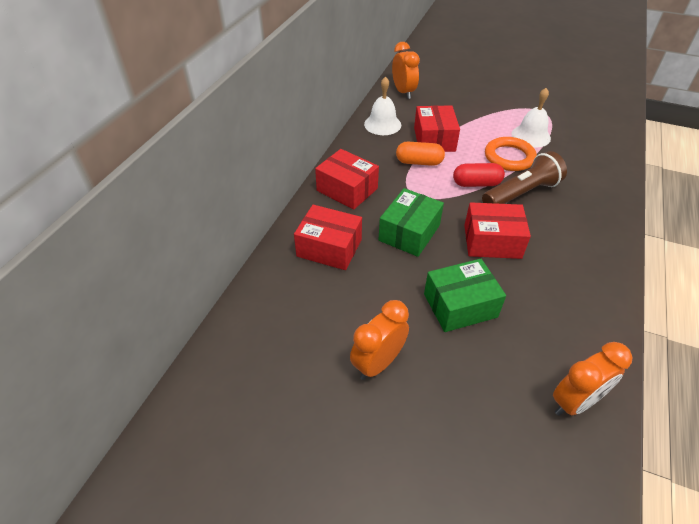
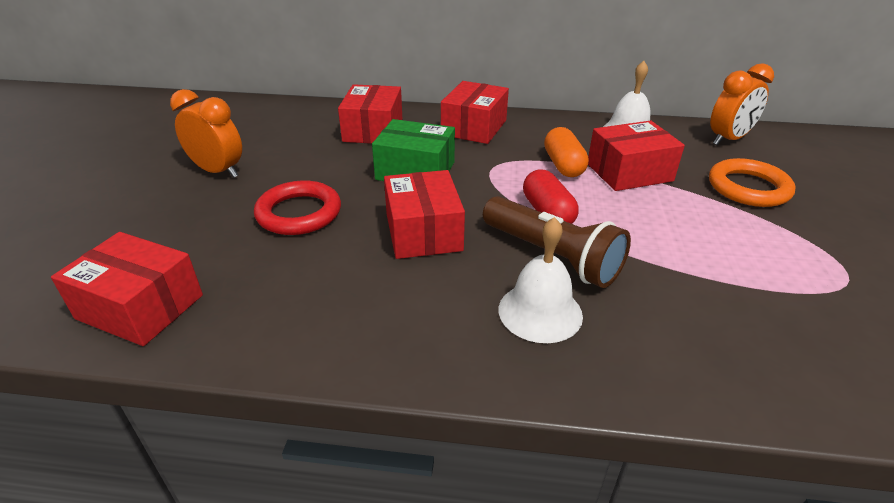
camera: 75 degrees right, 10 degrees down
(460, 305) = (299, 213): green box -> red ring
(509, 157) = (644, 241): orange ring -> orange ring (748, 188)
(531, 136) = (737, 264): white bell -> white bell (540, 312)
(575, 402) = (140, 306): orange clock -> red box

